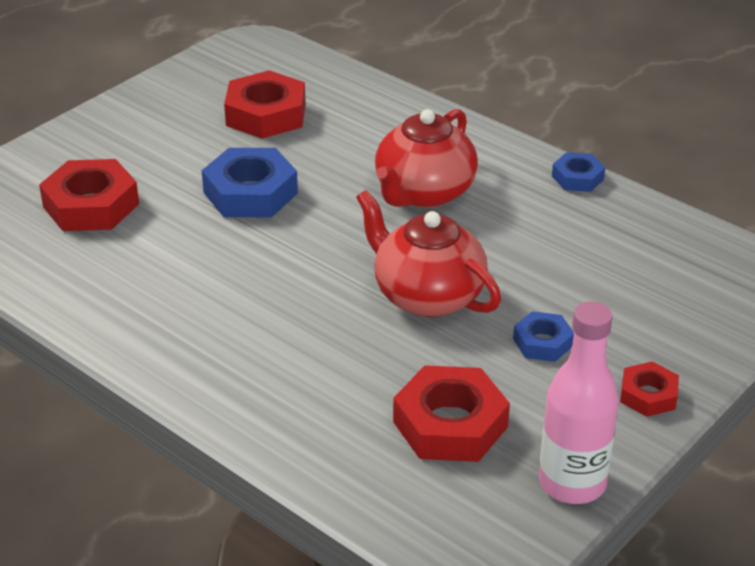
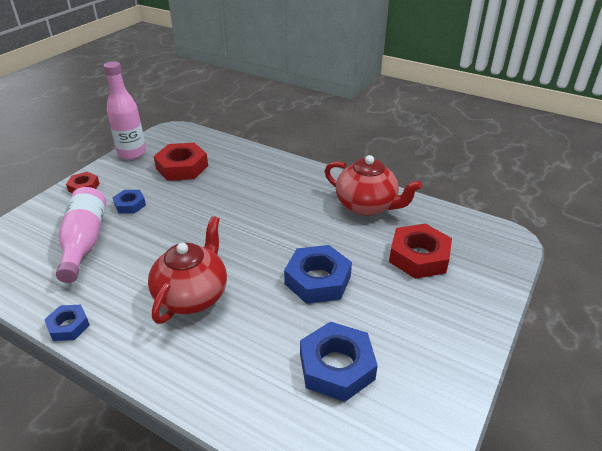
camera: 170 degrees right, 0 degrees up
(266, 114) = (337, 366): red nut -> blue nut
(427, 295) = (191, 222): red teapot -> red teapot (367, 206)
(600, 281) = (84, 242): none -> pink bottle

